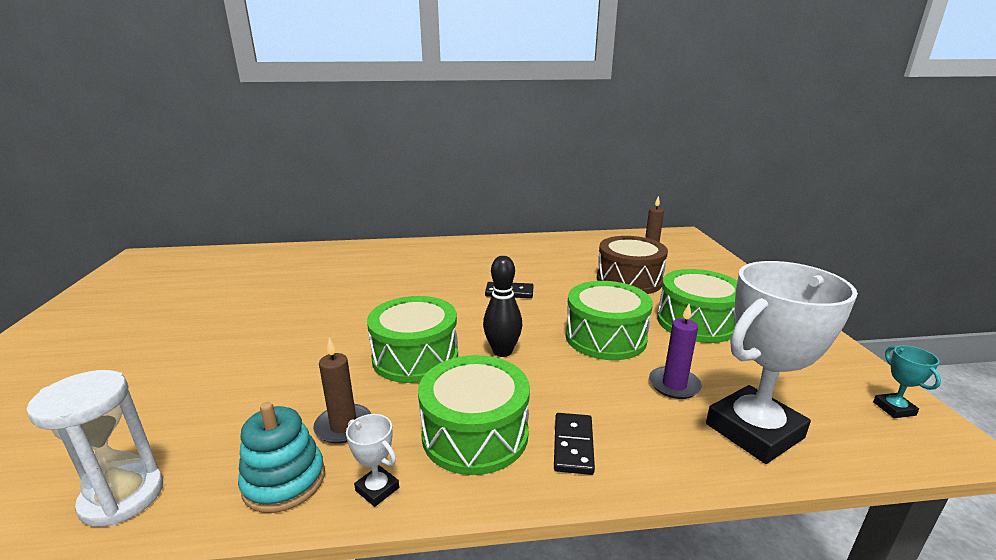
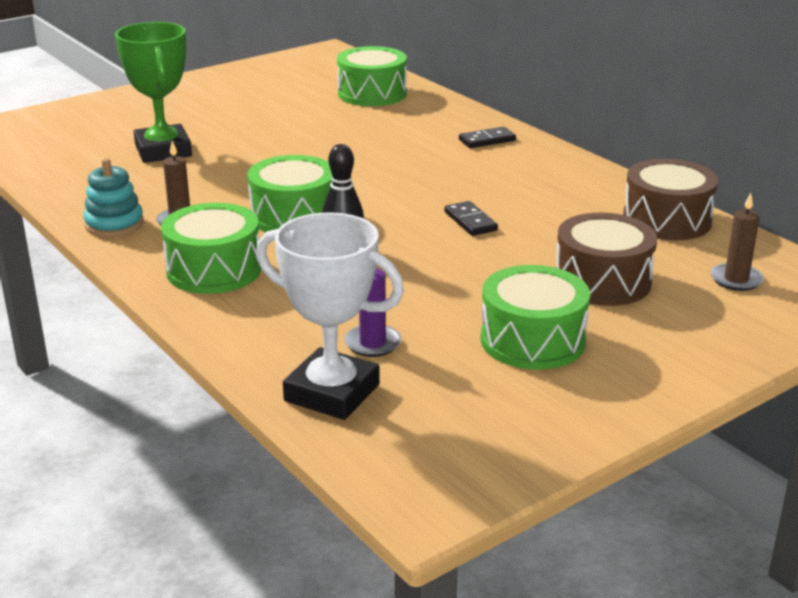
camera: 60 degrees right, 5 degrees up
(123, 497) = (68, 187): white hourglass -> none
(162, 390) = (163, 151): none -> green trophy
(377, 489) = (130, 254): white trophy -> none
(567, 244) = (666, 220): none -> brown drum
(573, 445) = (234, 311): black domino -> black domino (487, 140)
(605, 337) = (430, 293): green drum -> green drum (372, 94)
(894, 408) = (456, 477): turquoise trophy -> none

